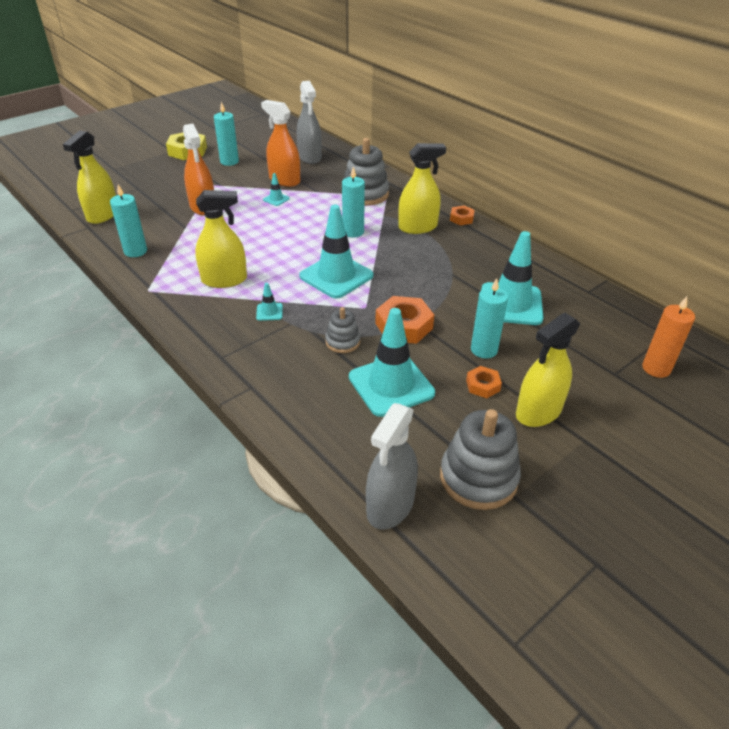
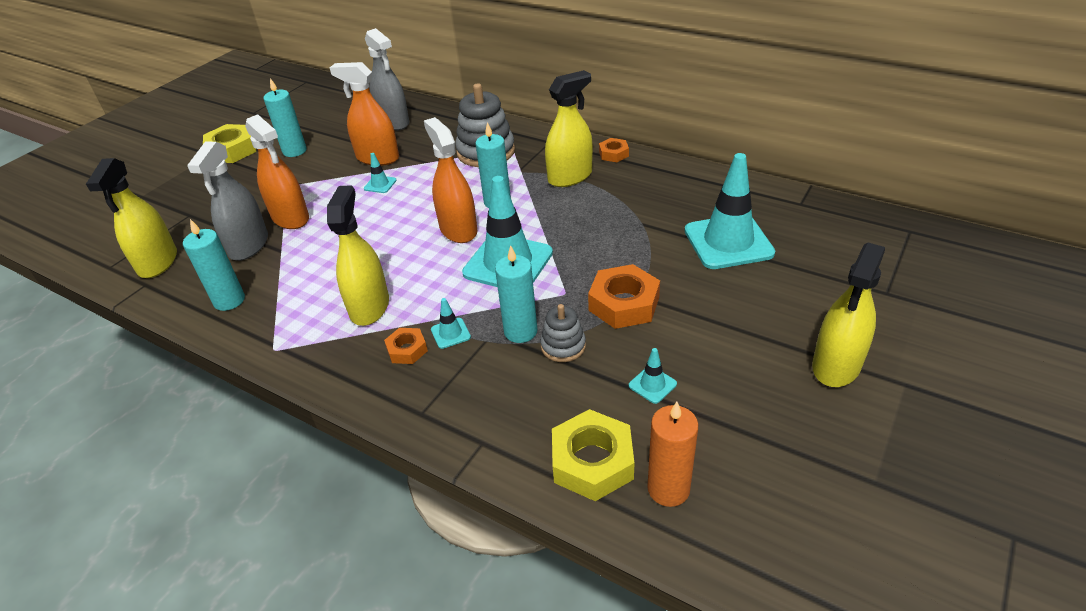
camera: 15 degrees left, 0 degrees up
(224, 280) = (369, 307): yellow spray bottle -> yellow spray bottle turned 60 degrees counterclockwise
(314, 244) = (458, 229): none -> orange spray bottle
(318, 421) = (592, 461): none -> yellow nut
(390, 505) = (743, 547): grey spray bottle -> grey spray bottle (249, 245)
(391, 385) = (652, 385): turquoise traffic cone -> turquoise traffic cone, size x0.42
(478, 478) = (822, 472): grey stacking toy -> none
(482, 385) = (756, 352): orange nut -> orange nut (407, 350)
(484, 350) = (731, 306): turquoise candle -> turquoise candle (520, 331)
(656, 368) = (924, 274): orange candle -> orange candle (668, 489)

